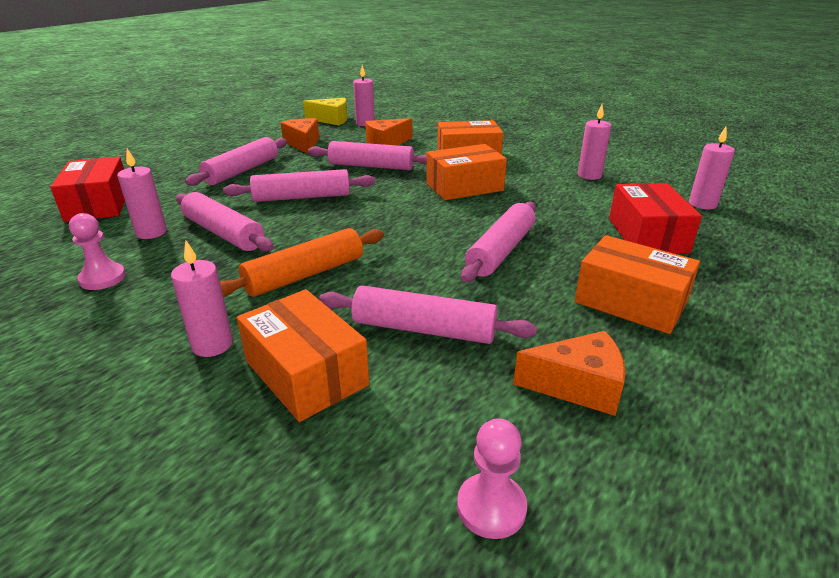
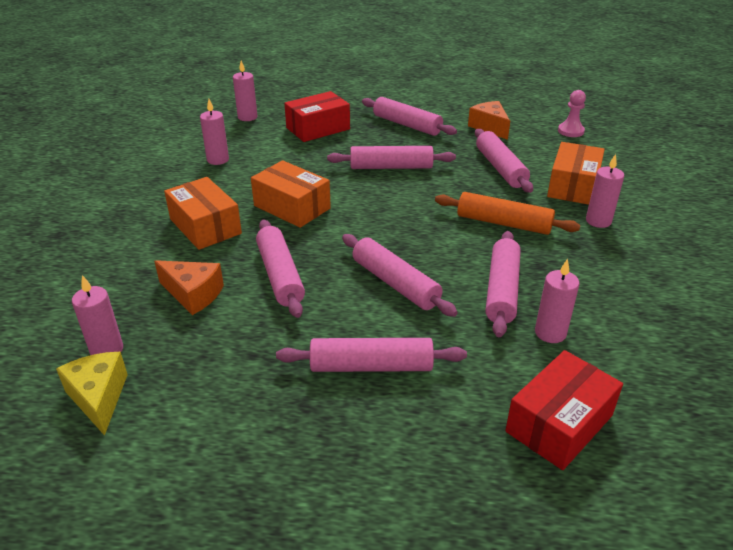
camera: 120 degrees left, 5 degrees up
(103, 278) = (622, 308): pink pawn -> none
(303, 144) = (238, 366): orange cheese -> none
(630, 302) = (407, 125): orange box -> pink rolling pin

